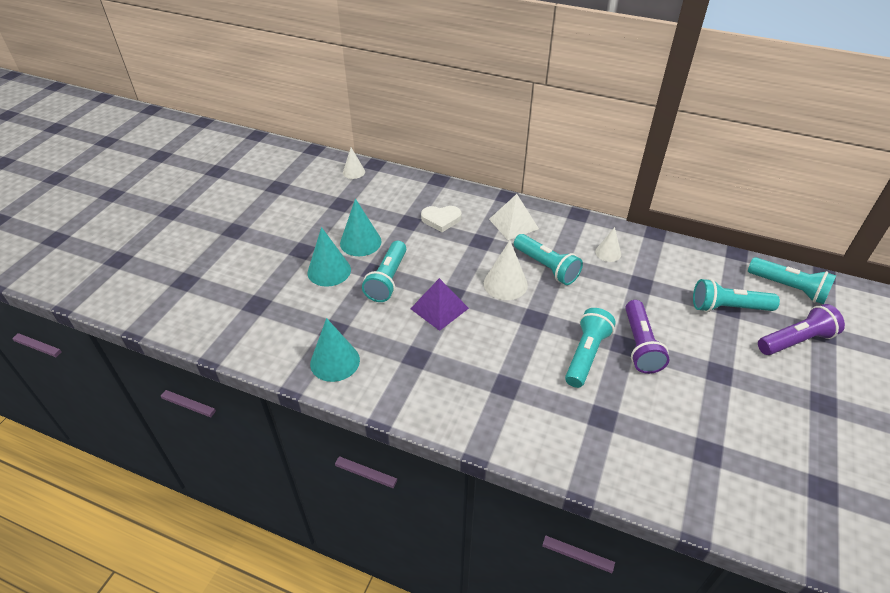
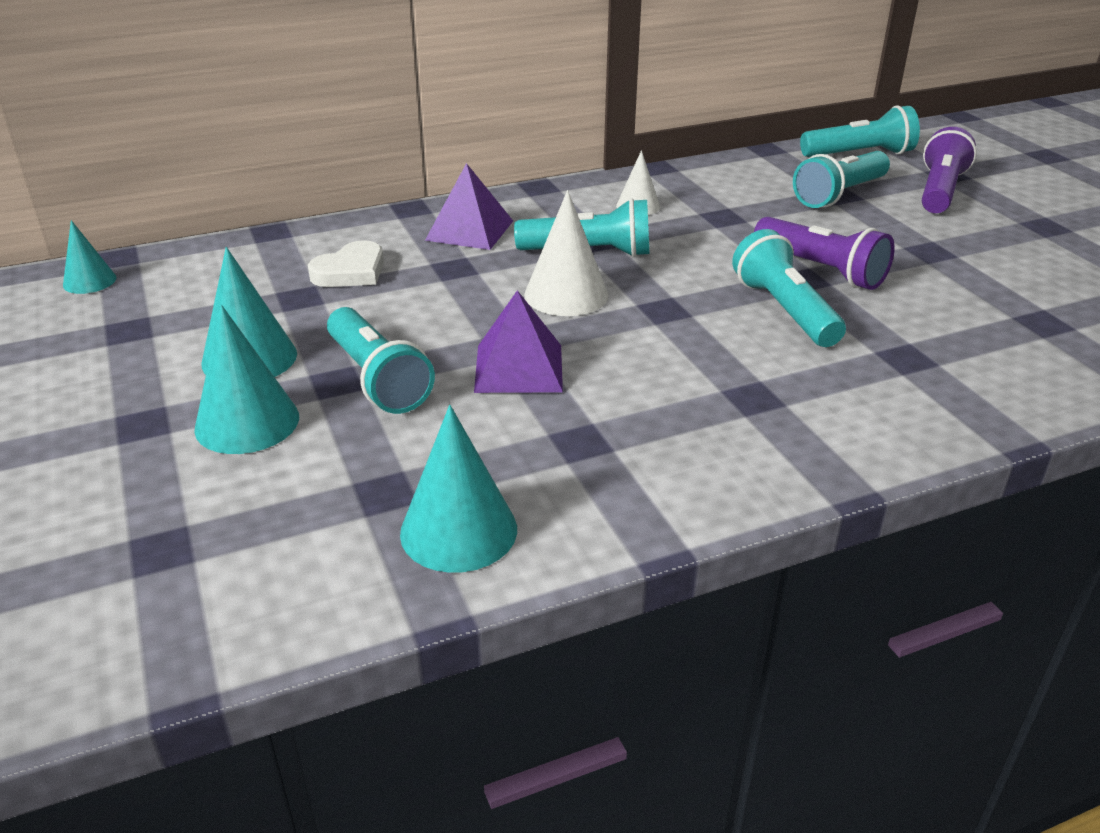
camera: 45 degrees left, 10 degrees down
(354, 172) = (89, 281): white cone -> turquoise cone
(513, 224) = (469, 230): white pyramid -> purple pyramid

